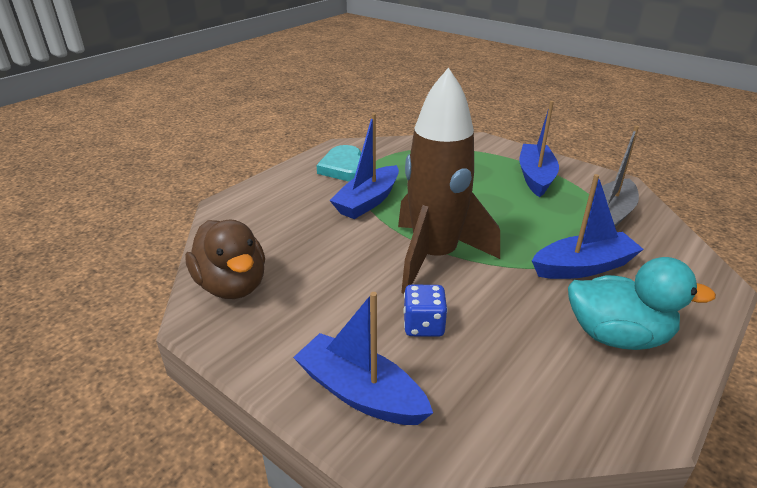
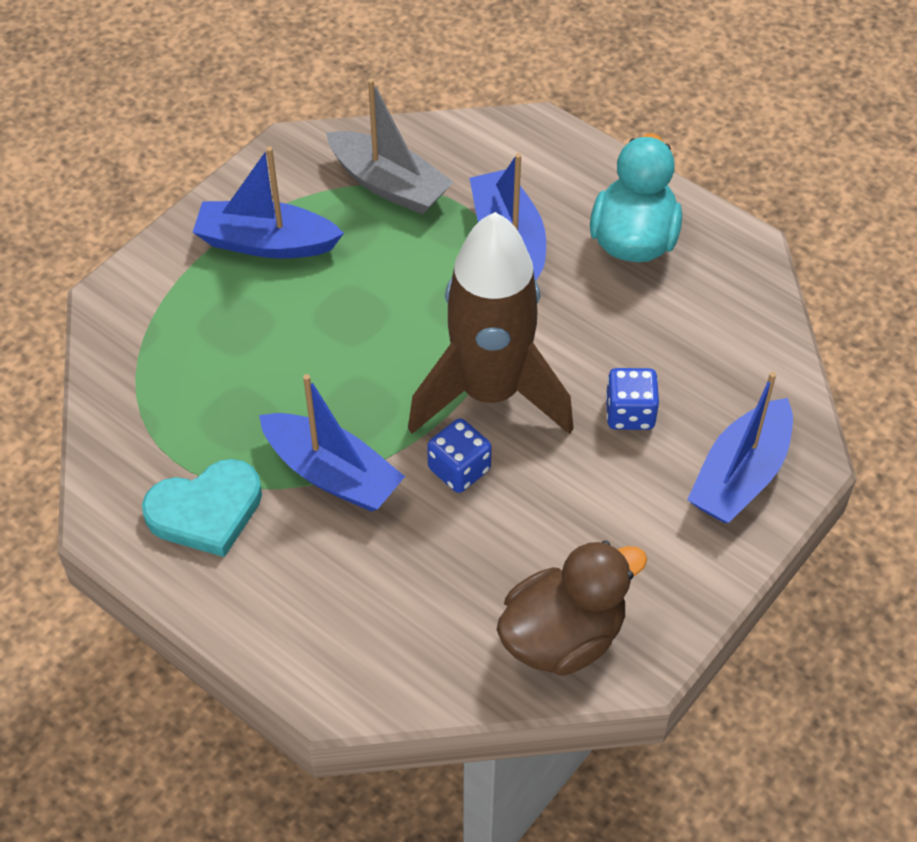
camera: 90 degrees left, 20 degrees up
(370, 244) = (459, 469): none -> blue dice

